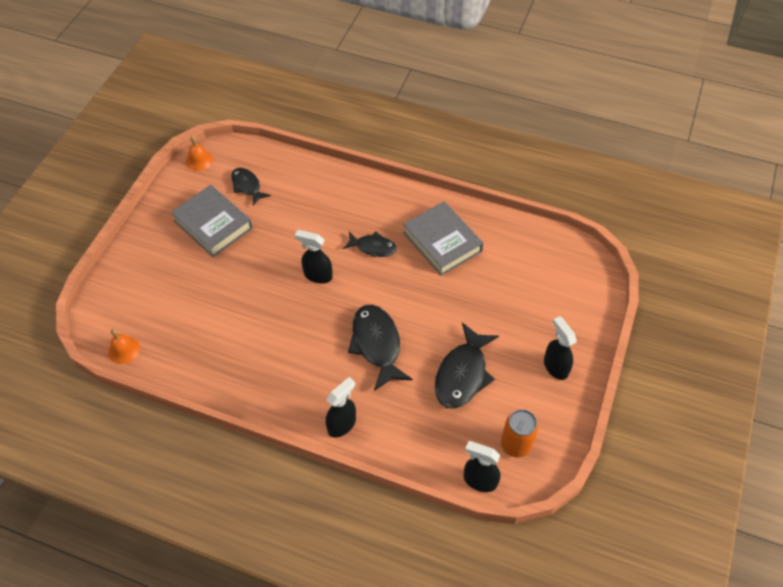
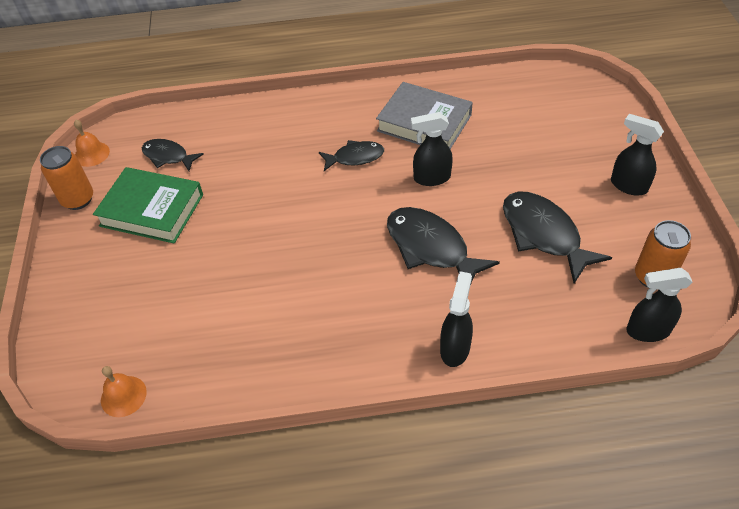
camera: 25 degrees left, 5 degrees down
(171, 193) = (78, 199): none -> orange can
(213, 224) = (152, 210): grey book -> green book
(317, 275) = (313, 209): black spray bottle -> black spray bottle (431, 178)
(462, 374) = (544, 235): black fish -> black fish turned 150 degrees clockwise

